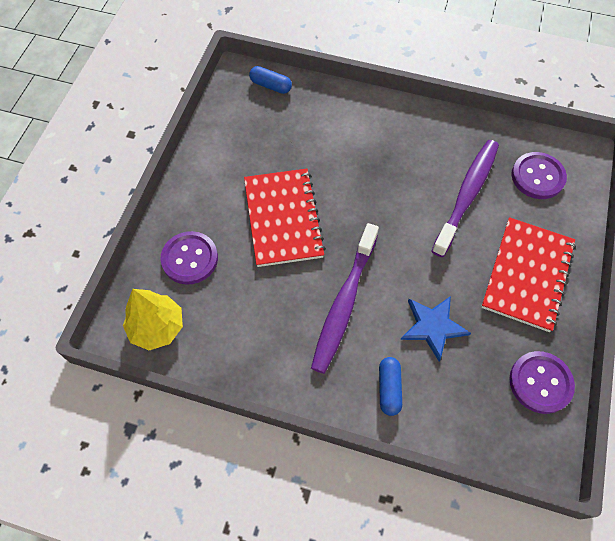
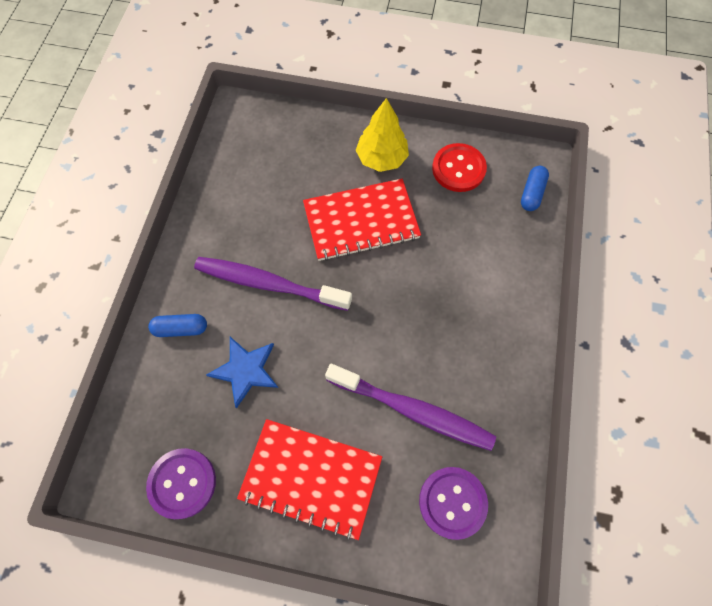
camera: 85 degrees right, 5 degrees up
(157, 327) = (241, 135): yellow tree -> yellow tree (381, 158)
(190, 259) = (310, 149): purple button -> none
(236, 134) = (458, 169): none -> red button

